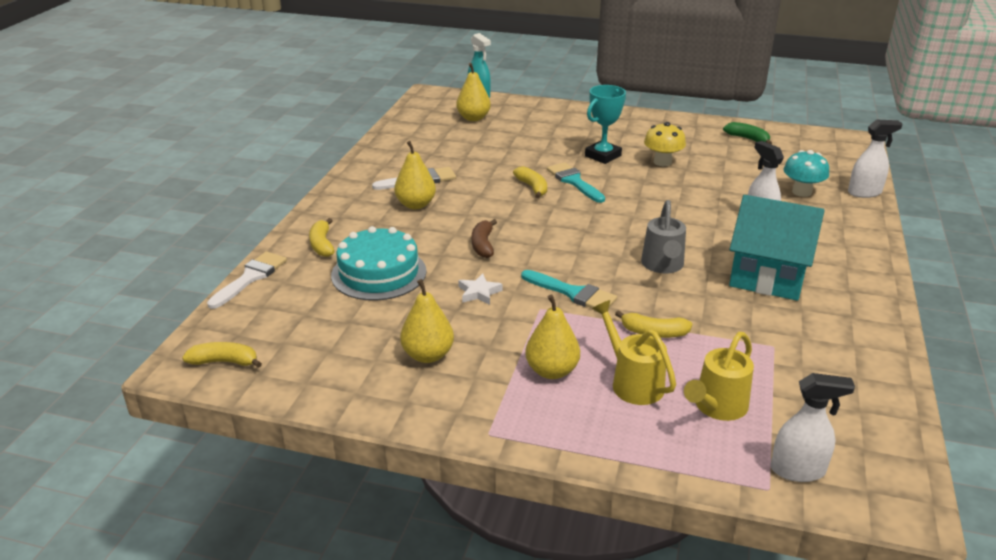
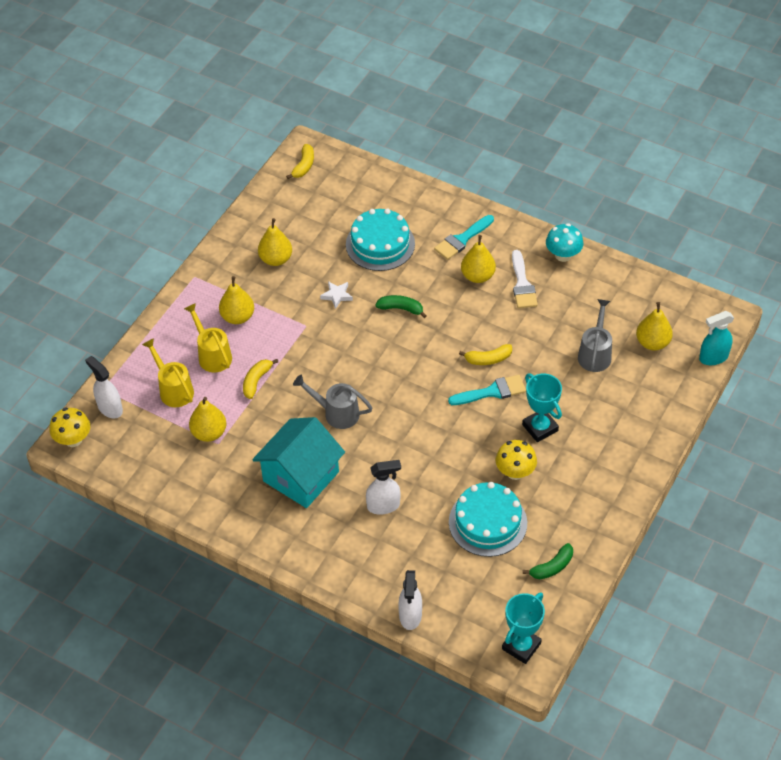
camera: 105 degrees right, 20 degrees up
(250, 278) = (396, 177): white brush -> none
(322, 244) = (430, 215): yellow banana -> none
(483, 245) = (401, 309): brown banana -> green banana
(498, 140) = (595, 353): none -> grey watering can
(573, 293) = (318, 348): turquoise brush -> turquoise brush (462, 239)
(632, 382) = (212, 354): yellow watering can -> yellow watering can turned 105 degrees counterclockwise
(729, 169) = (487, 522): none -> turquoise cake
(764, 357) = (209, 433): none -> yellow pear
(798, 470) = (110, 408): white spray bottle -> white spray bottle turned 120 degrees clockwise
(801, 192) = (425, 563): turquoise mushroom -> turquoise mushroom (563, 255)
(836, 144) = (521, 646): none -> turquoise trophy
(887, 499) = (73, 439): none -> yellow mushroom

